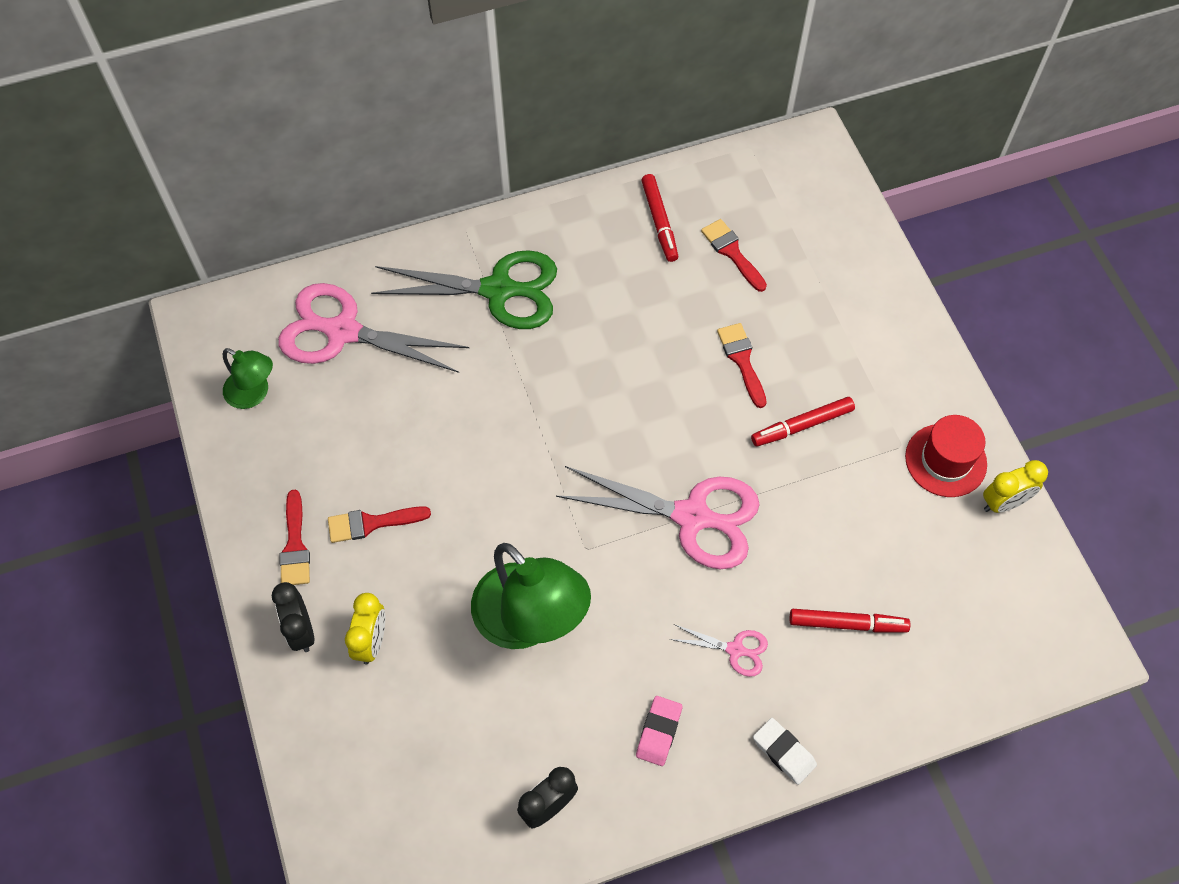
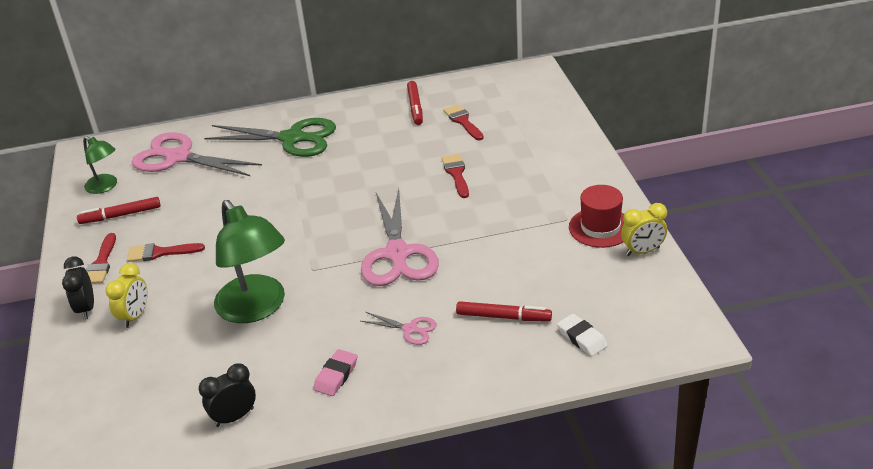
camera: 10 degrees right, 25 degrees down
(693, 517) = (397, 254): pink scissors -> pink scissors turned 60 degrees clockwise
(784, 752) = (434, 392): white eraser -> white eraser (582, 338)
(802, 425) = (493, 207): red marker -> red marker (120, 215)

